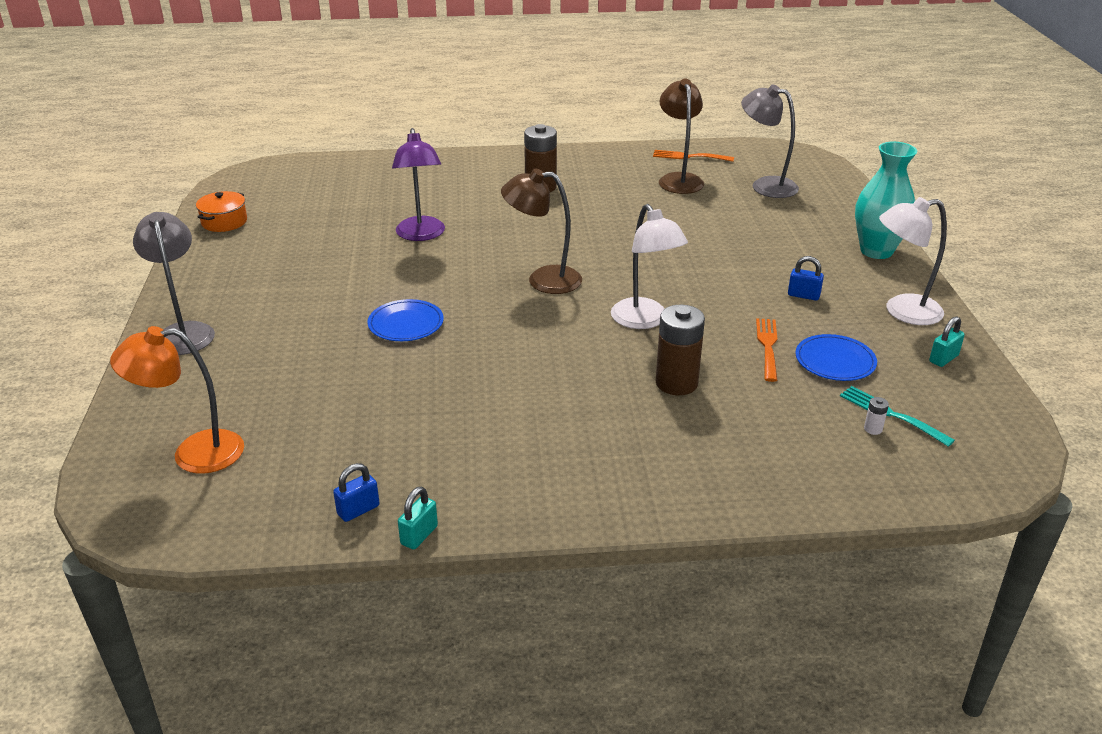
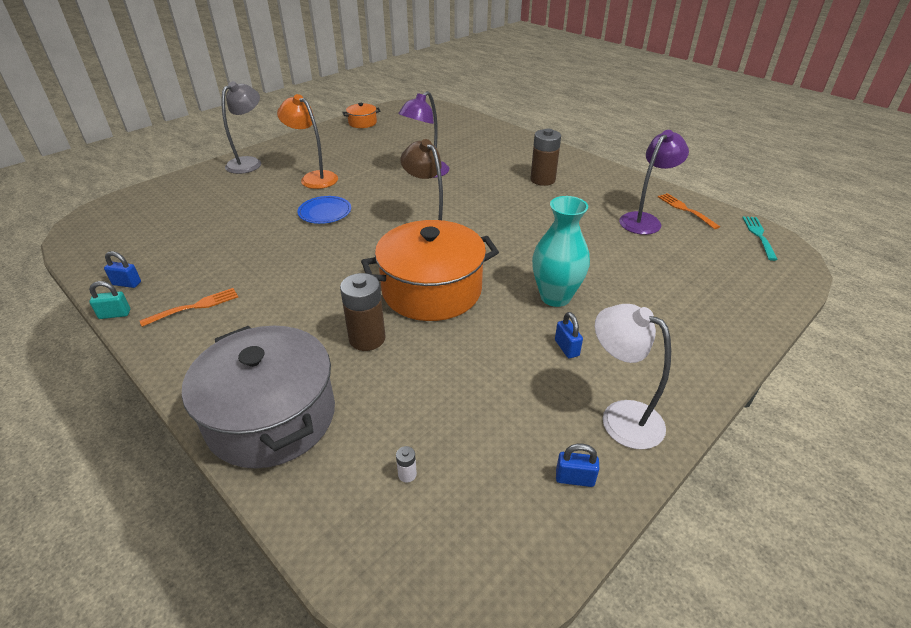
camera: 50 degrees right, 5 degrees up
(193, 454) = (145, 215): orange lamp -> orange lamp (314, 178)
(644, 320) = (431, 290): white lamp -> orange pot
(678, 179) = (644, 220): brown lamp -> purple lamp
(731, 475) = (271, 417): none -> grey pot
(765, 185) = (706, 258): grey lamp -> none
(768, 347) = (465, 361): orange fork -> orange fork (194, 307)
(835, 361) = (488, 407): blue plate -> none
(876, 251) = (700, 359): turquoise vase -> turquoise vase (555, 297)
(892, 415) = (441, 478): turquoise fork -> turquoise fork (759, 236)
(943, 359) = (574, 478): turquoise padlock -> blue padlock

